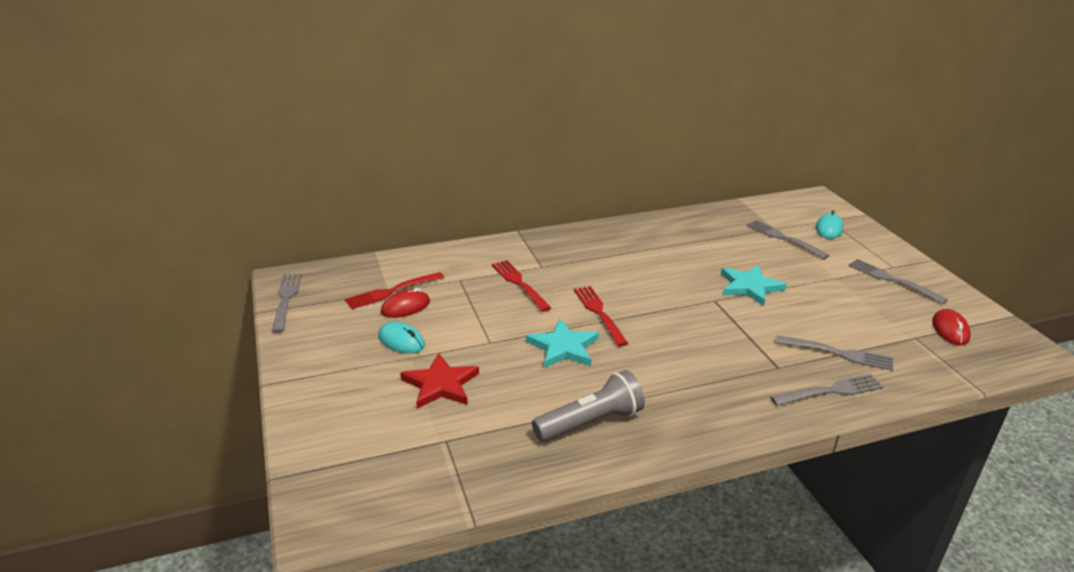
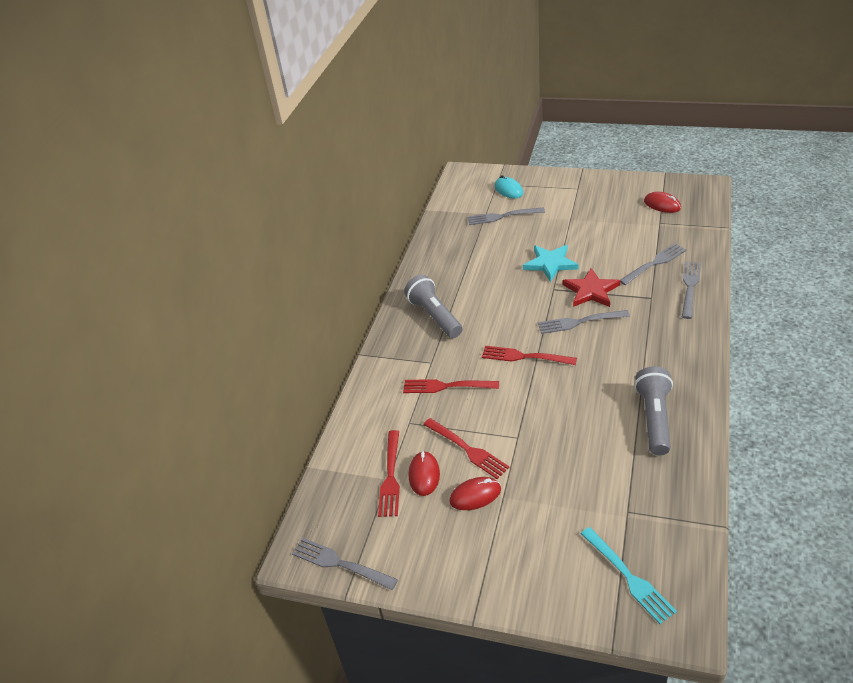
camera: 50 degrees left, 10 degrees up
(361, 465) = (628, 577): none -> turquoise fork
(401, 341) = (475, 495): turquoise mouse -> red mouse
(440, 384) = (554, 490): red star -> red star (591, 291)
(452, 319) = (467, 449): none -> red fork
(563, 347) = (555, 396): turquoise star -> none
(601, 249) = (435, 316): none -> grey flashlight
(892, 280) = (592, 197): grey fork -> grey fork (579, 322)

